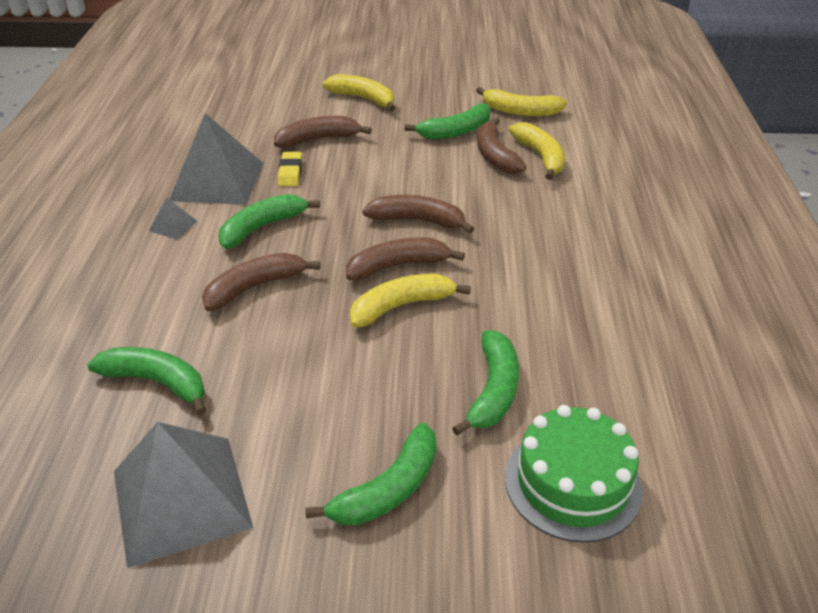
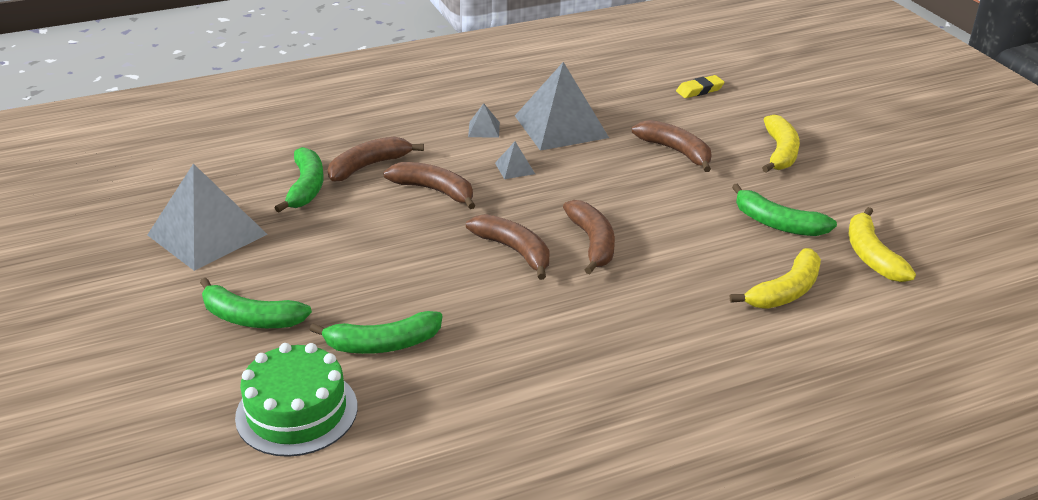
camera: 65 degrees right, 5 degrees down
(262, 227) = (514, 168): green banana -> grey pyramid
(290, 172) = (607, 155): yellow eraser -> yellow eraser (699, 90)
(401, 306) = (460, 268): yellow banana -> none
(495, 155) = (755, 260): brown banana -> brown banana (368, 166)

